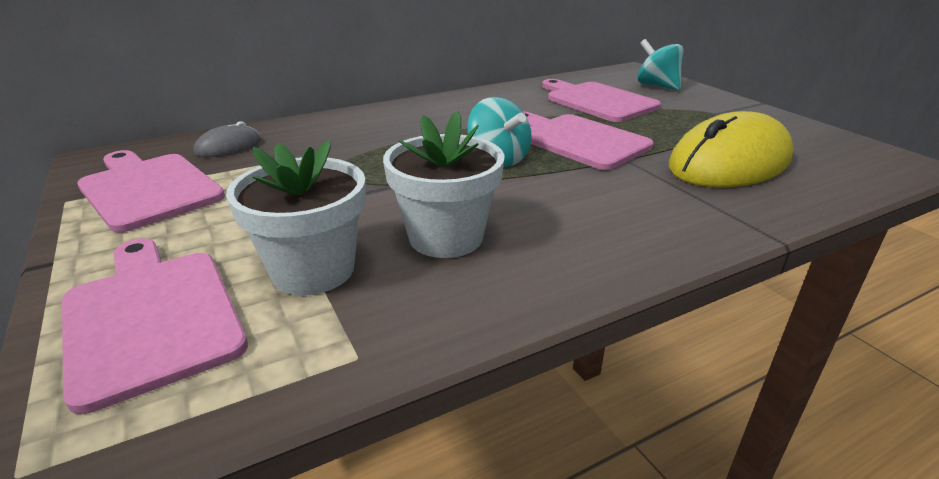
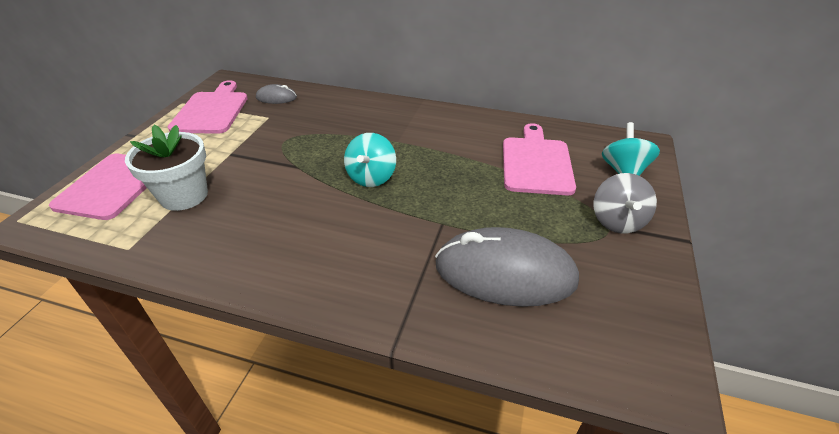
camera: 45 degrees right, 10 degrees up
(446, 237) = (253, 213): white flower pot -> none
(578, 140) = (446, 190): pink cutting board -> none
(714, 109) = (617, 221): none -> grey spinning top
(729, 163) = (505, 272): yellow mouse -> grey mouse

